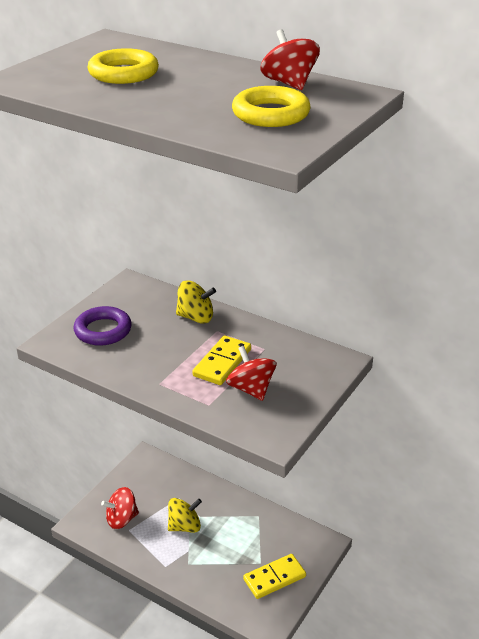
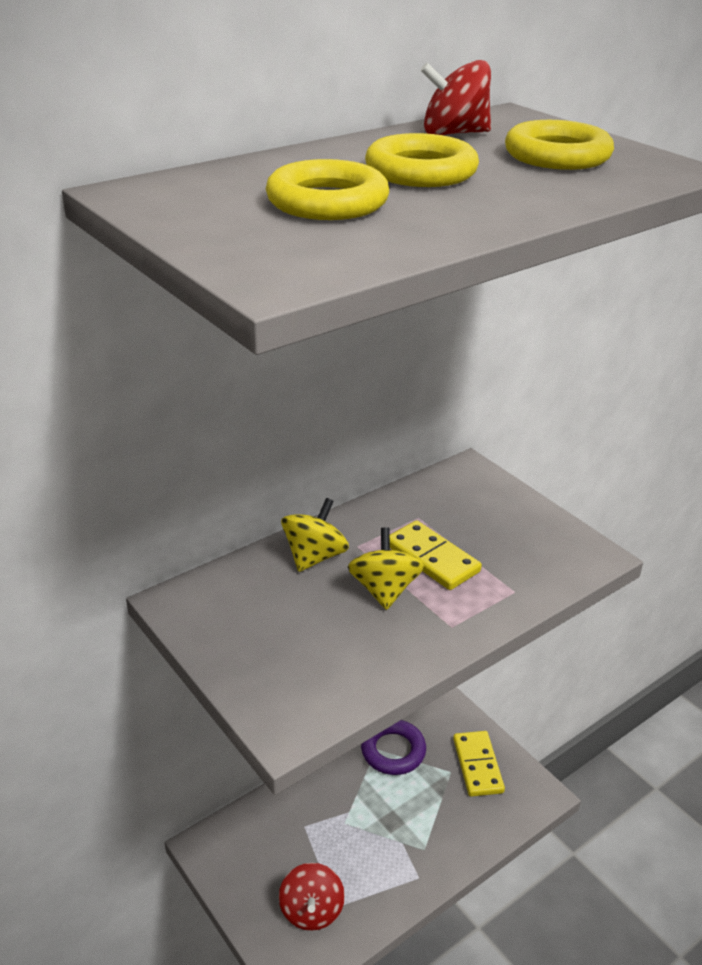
camera: 70 degrees left, 0 degrees up
(103, 330) = (290, 658): purple ring -> purple ring (393, 751)
(184, 526) = (359, 834): yellow spinning top -> yellow spinning top (384, 590)
(197, 85) = (421, 172): none -> yellow ring
(251, 389) = (497, 548): red spinning top -> none

